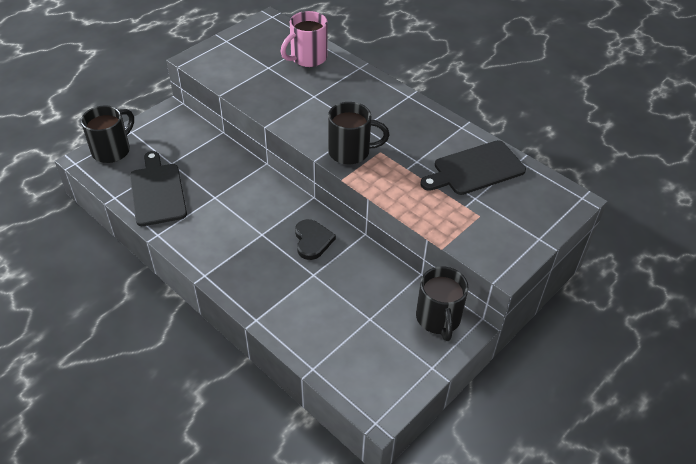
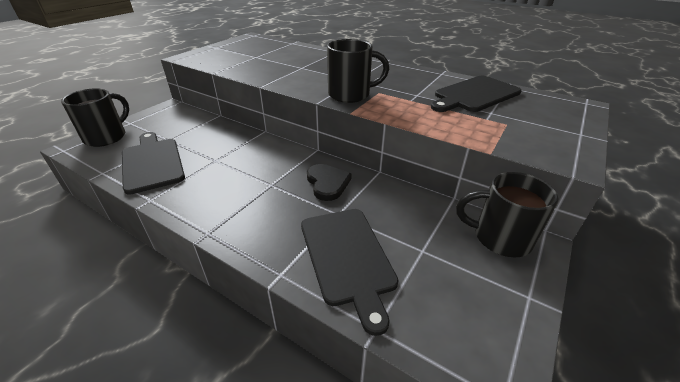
camera: 10 degrees left, 10 degrees down
(307, 58) = (289, 50): pink mug -> none
(309, 314) = (347, 257): none -> black cutting board
(438, 318) = (499, 238): black mug -> black mug turned 120 degrees clockwise

